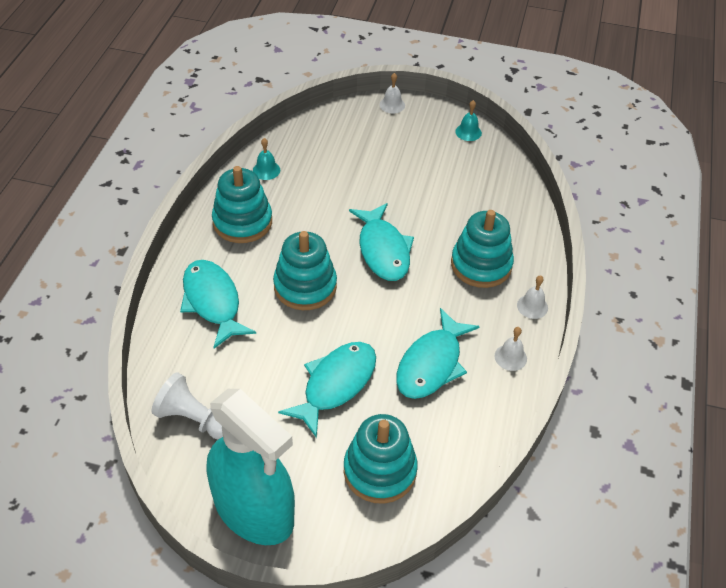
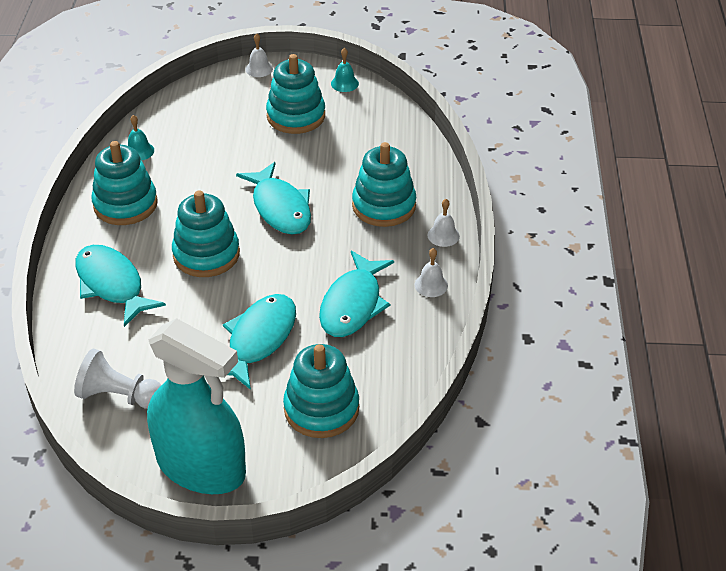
camera: 10 degrees left, 5 degrees down
(416, 158) = (296, 116): none -> turquoise stacking toy

